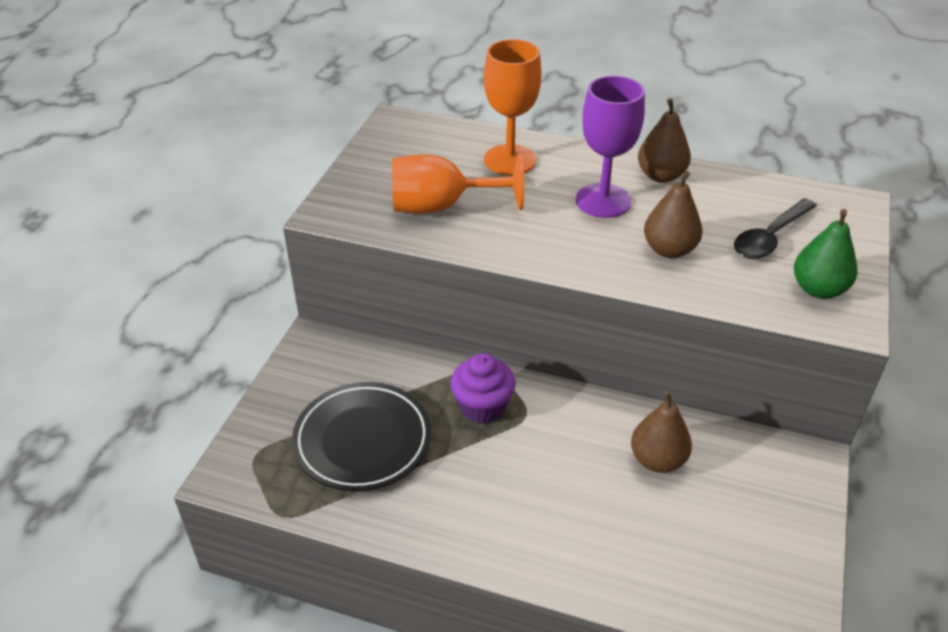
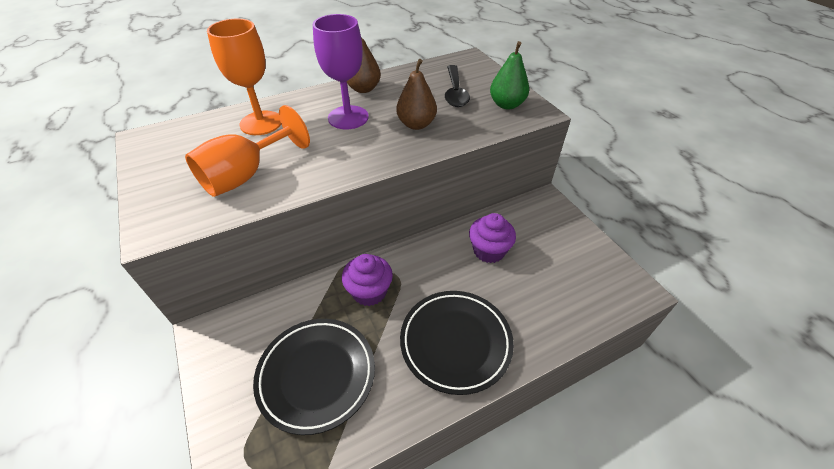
camera: 45 degrees left, 5 degrees up
(511, 514) = (455, 342): none -> black plate
(657, 460) = (489, 251): brown pear -> purple cupcake

